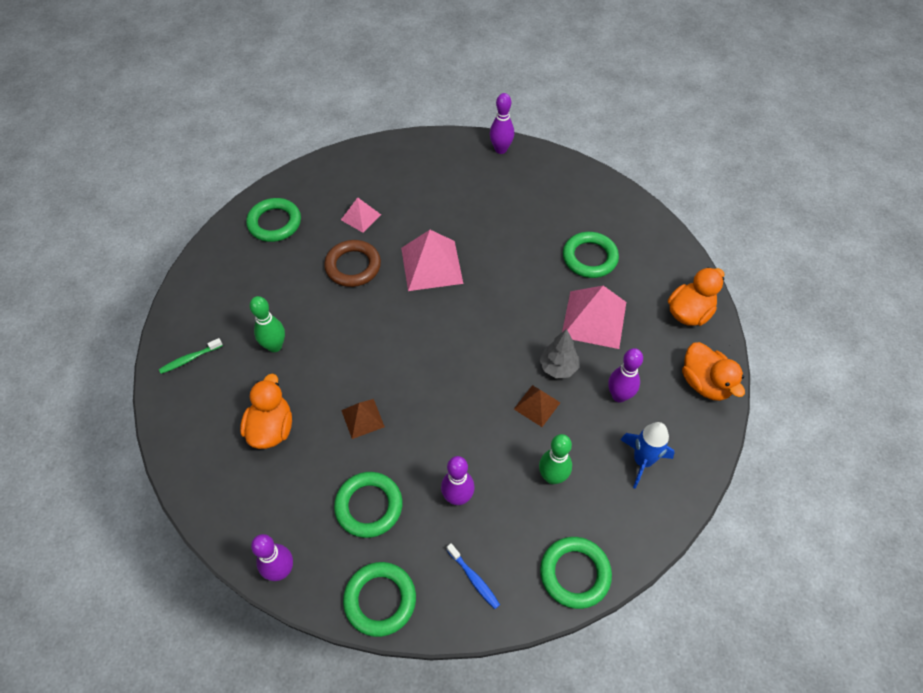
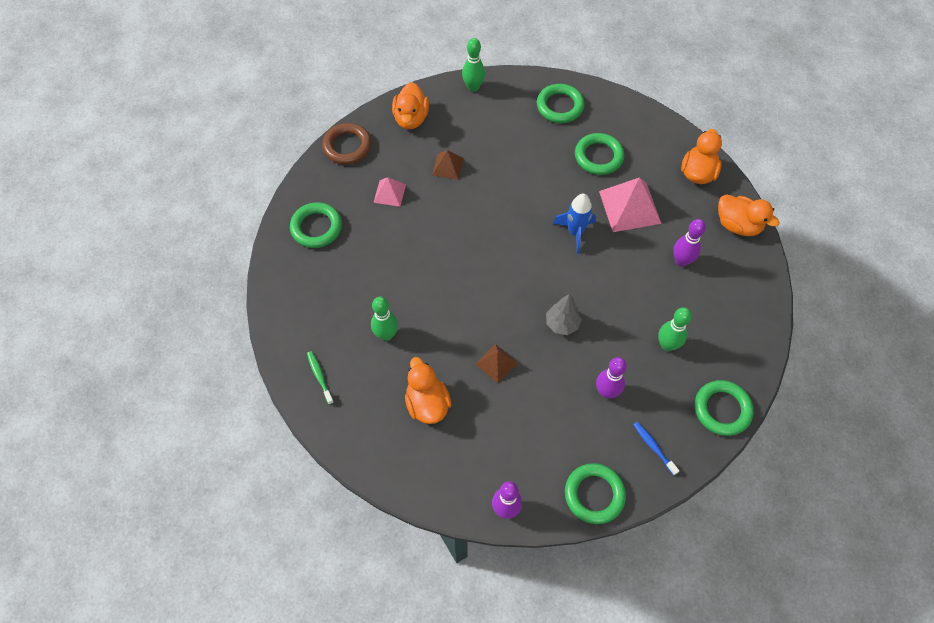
camera: 25 degrees left, 5 degrees up
(189, 359) = (319, 376): green toothbrush -> green toothbrush turned 120 degrees clockwise
(353, 266) = (410, 239): brown ring -> brown ring (347, 146)
(369, 506) = (543, 429): green ring -> green ring (560, 106)
(423, 157) = (411, 118): none -> orange duck
(432, 265) = (475, 212): pink pyramid -> none
(474, 579) = (653, 447): blue toothbrush -> blue toothbrush turned 150 degrees counterclockwise
(501, 149) = (473, 87): purple bowling pin -> green bowling pin
(537, 405) = (625, 295): brown pyramid -> brown pyramid (448, 166)
(558, 367) = (624, 258): grey tree -> grey tree (562, 324)
(642, 461) = (724, 304): blue rocket -> blue rocket (575, 232)

